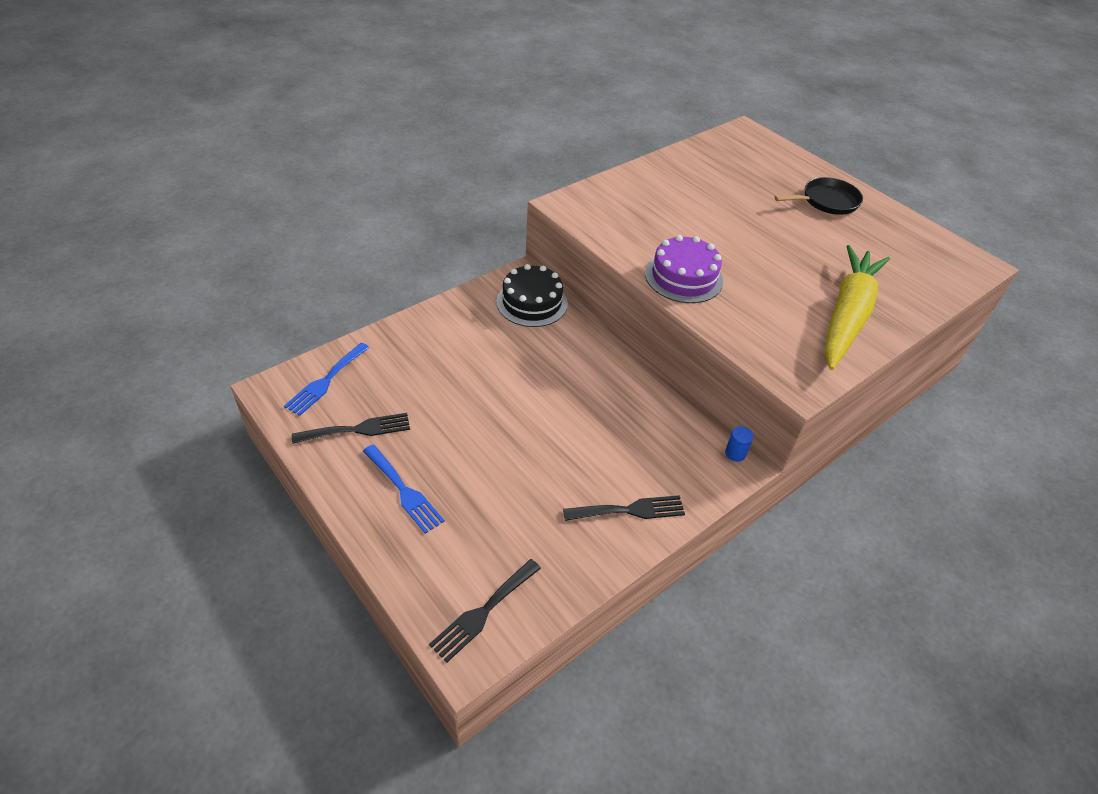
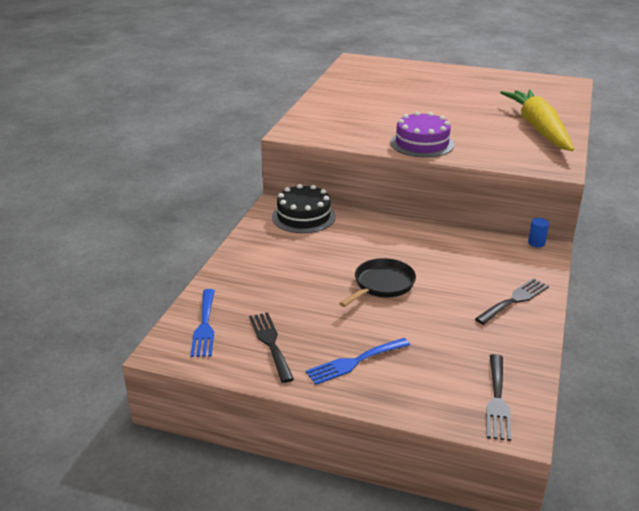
camera: 30 degrees left, 15 degrees down
(358, 429) = (270, 343): black fork -> black fork turned 60 degrees counterclockwise
(404, 491) = (354, 362): blue fork -> blue fork turned 135 degrees clockwise
(826, 201) = (452, 79): black pan -> black pan (382, 285)

